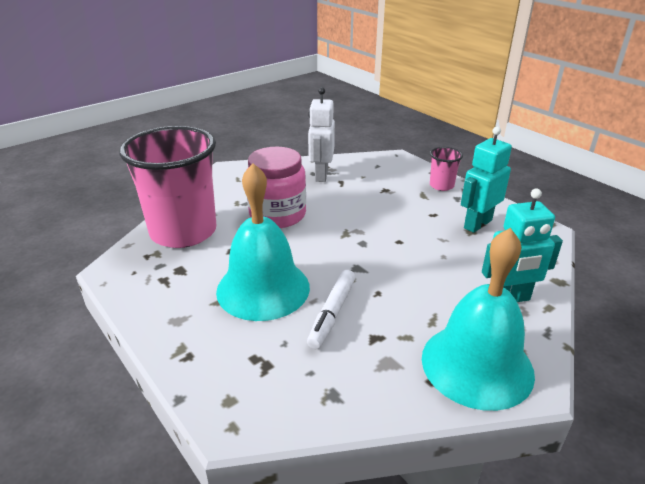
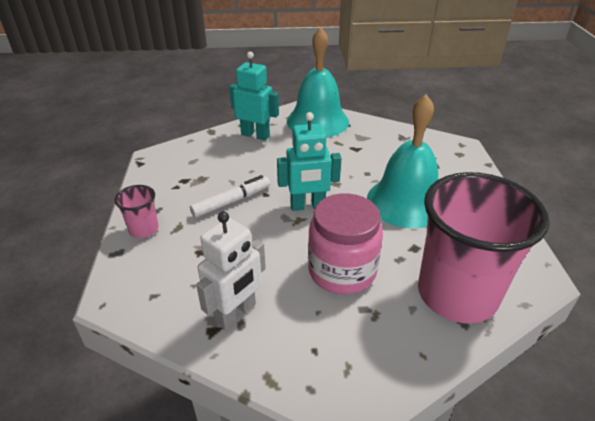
camera: 145 degrees left, 5 degrees up
(332, 313) = (369, 168): white marker -> white marker (231, 201)
(477, 224) = (187, 180): turquoise robot -> turquoise robot (308, 206)

